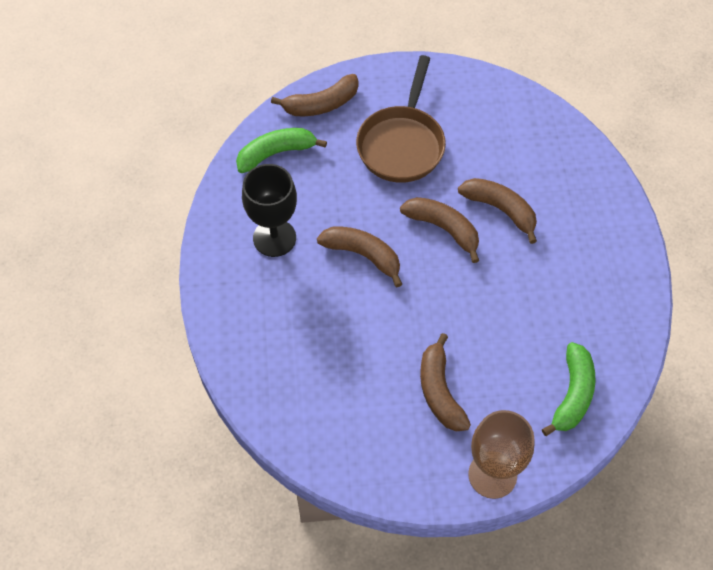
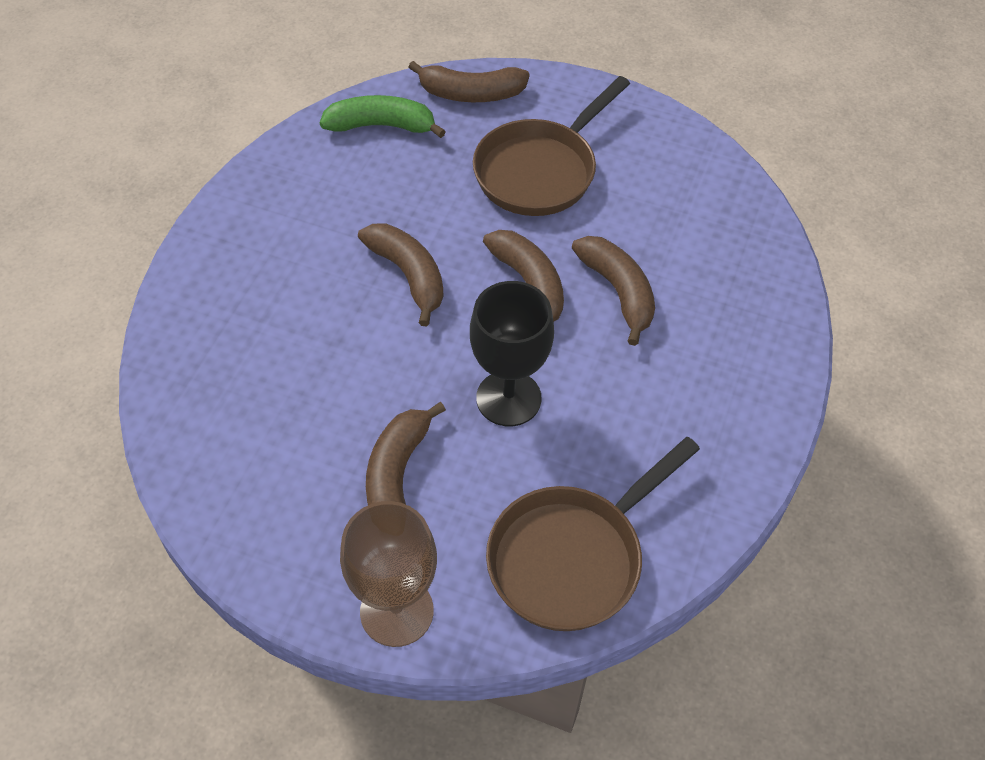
camera: 25 degrees right, 5 degrees down
(274, 238) = (316, 215): black goblet -> black goblet (508, 398)
(572, 394) = (572, 557): green banana -> brown pan

